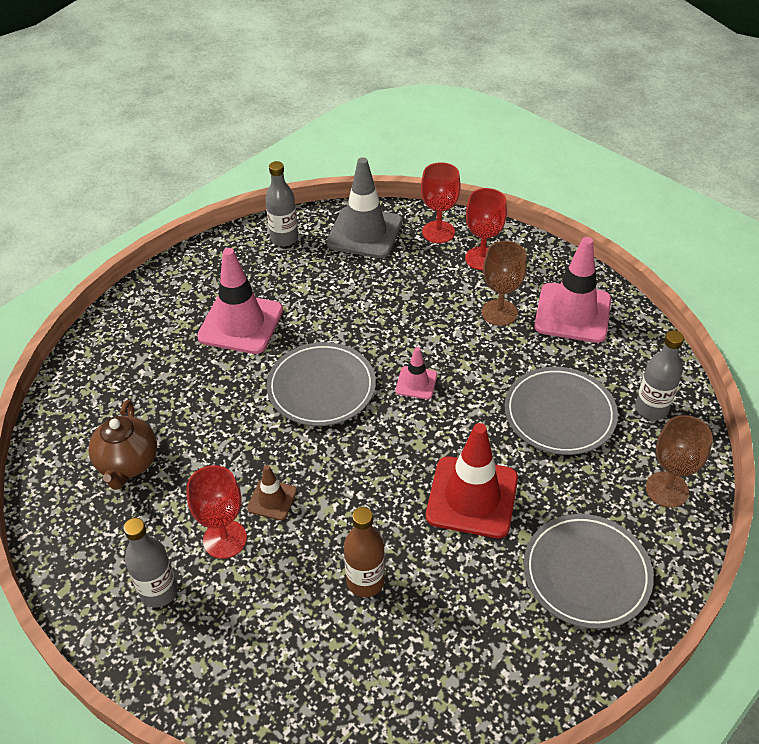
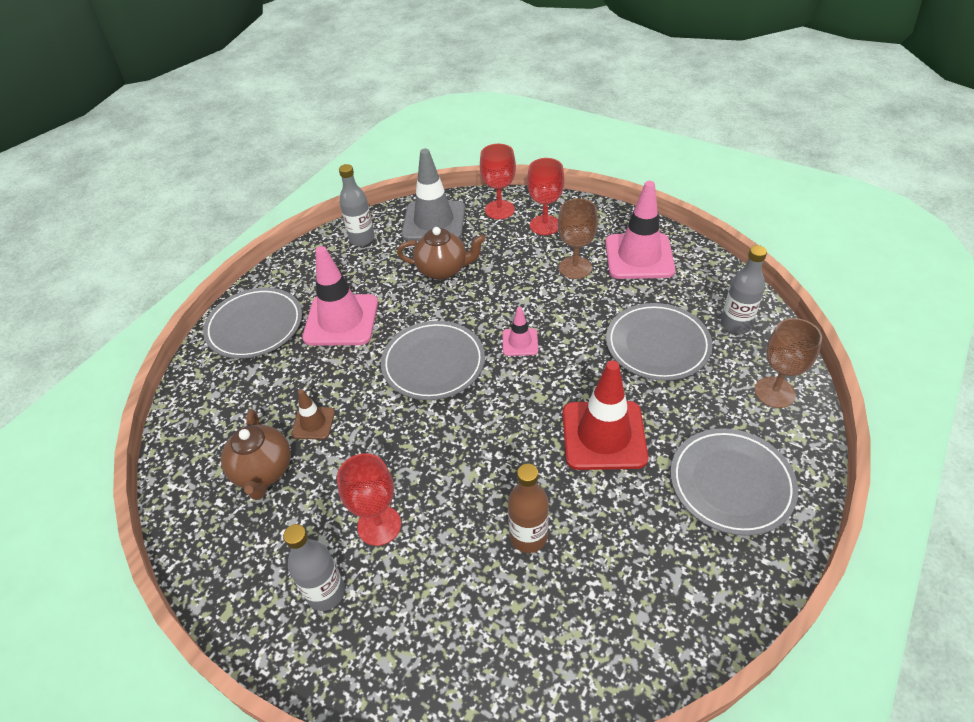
camera: 10 degrees left, 0 degrees up
(153, 313) = (255, 326): none -> grey plate
(272, 499) = (415, 477): brown traffic cone -> brown traffic cone (313, 423)
(359, 289) = (443, 270): none -> brown teapot

